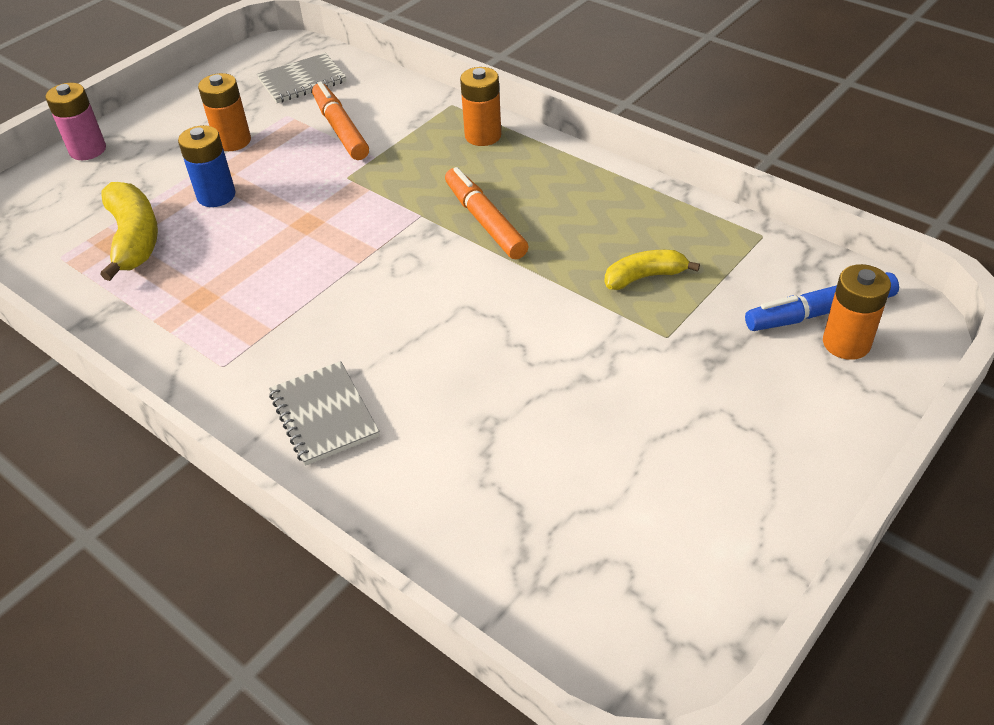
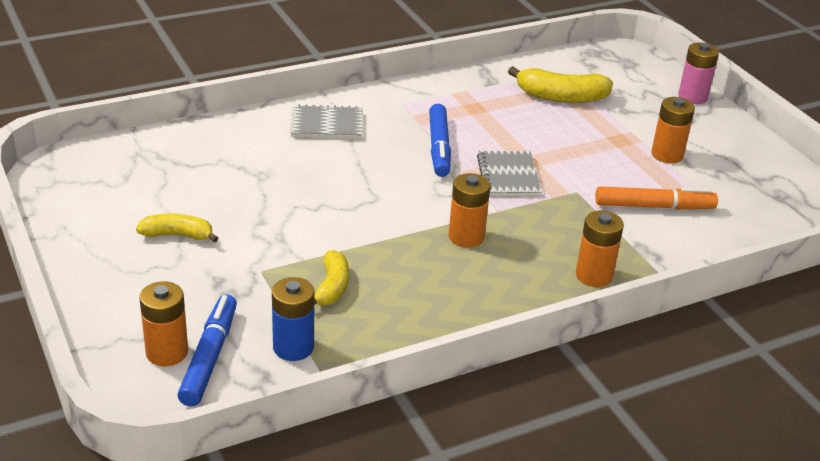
camera: 110 degrees right, 10 degrees down
(216, 196) = (592, 134): blue battery -> blue battery (293, 347)
(302, 81) = (752, 207): grey notebook -> grey notebook (508, 176)
(318, 296) = (439, 147): none -> blue marker
(485, 221) = (466, 237): orange marker -> orange battery
(671, 435) = (178, 235): none -> yellow banana

